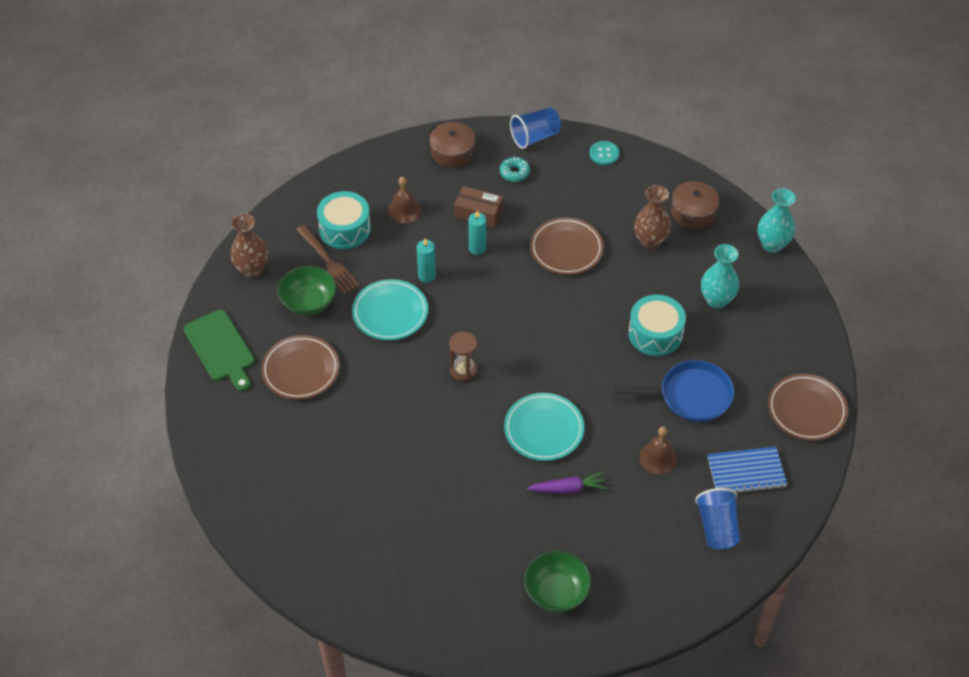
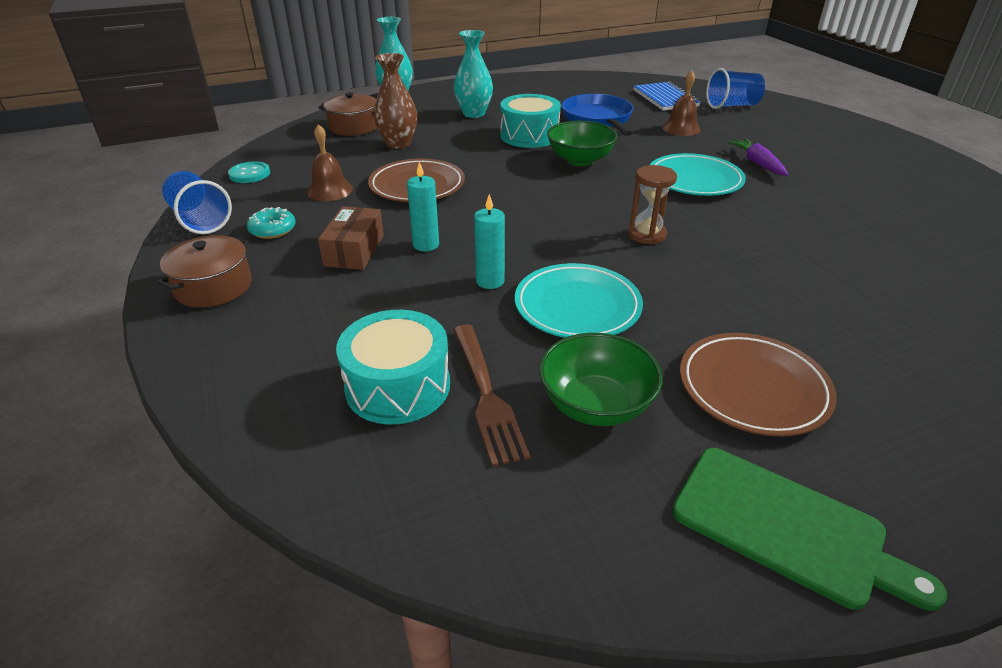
camera: 100 degrees left, 15 degrees down
(220, 349) = (787, 528): green cutting board -> green cutting board turned 75 degrees clockwise
(252, 270) = (540, 519): brown vase -> none
(328, 262) = (486, 395): brown fork -> brown fork turned 120 degrees clockwise
(404, 210) = (348, 320): brown bell -> brown bell (330, 190)
(556, 592) = (880, 161): green bowl -> green bowl (580, 160)
(806, 410) = (583, 82): brown plate -> none

